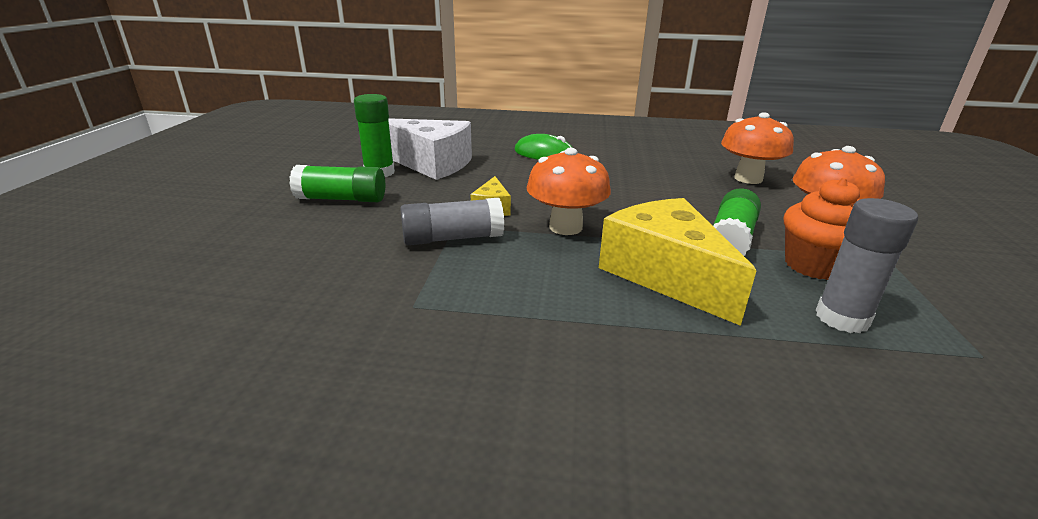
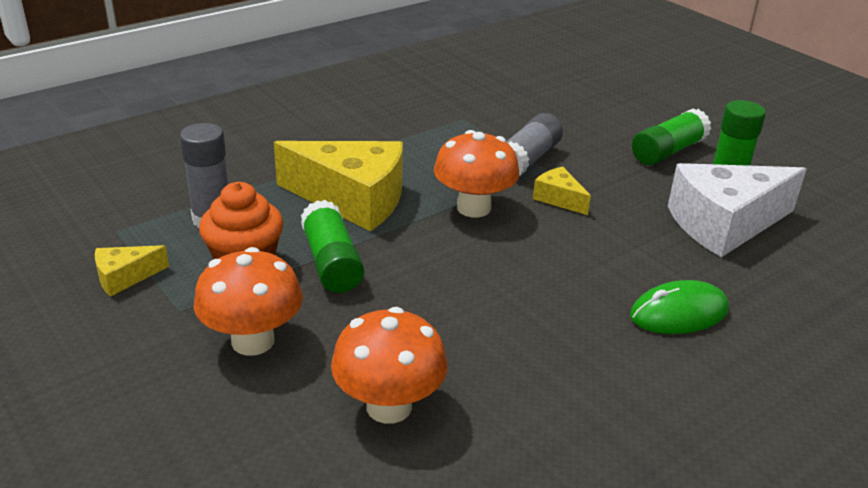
camera: 135 degrees right, 5 degrees up
(951, 299) = (125, 277): none -> yellow cheese

